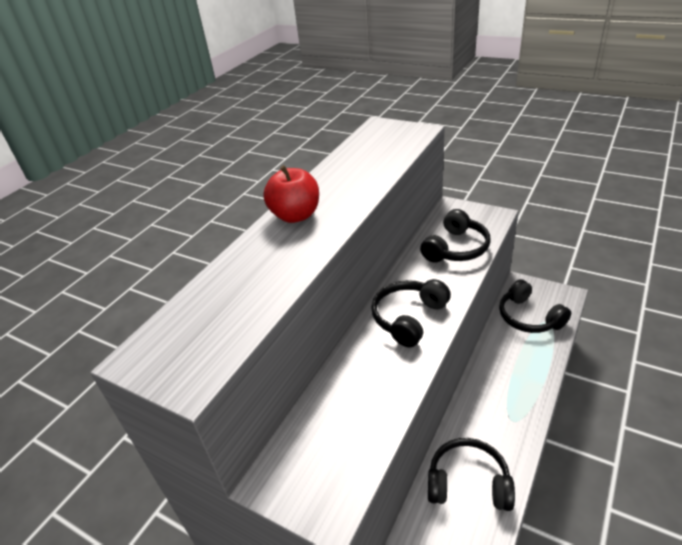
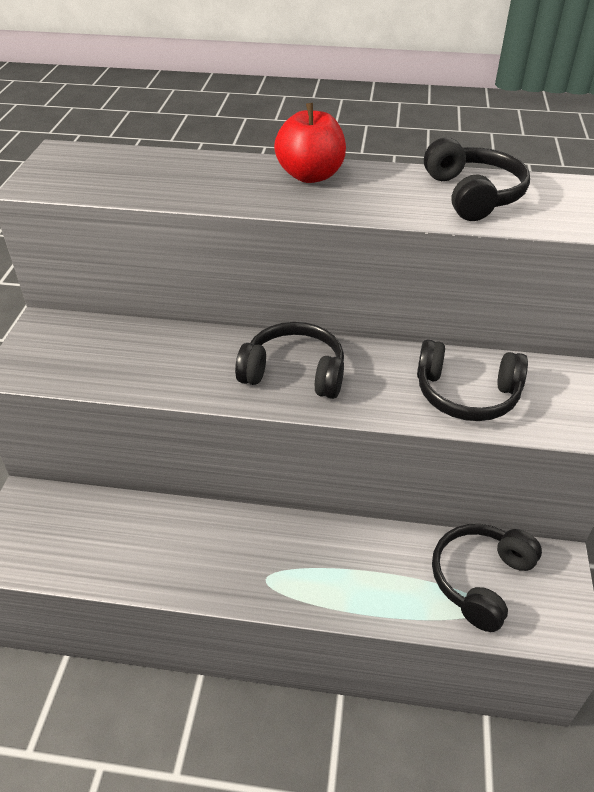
camera: 65 degrees right, 5 degrees up
(468, 483) = (160, 543): black headphones -> black headphones (472, 195)

